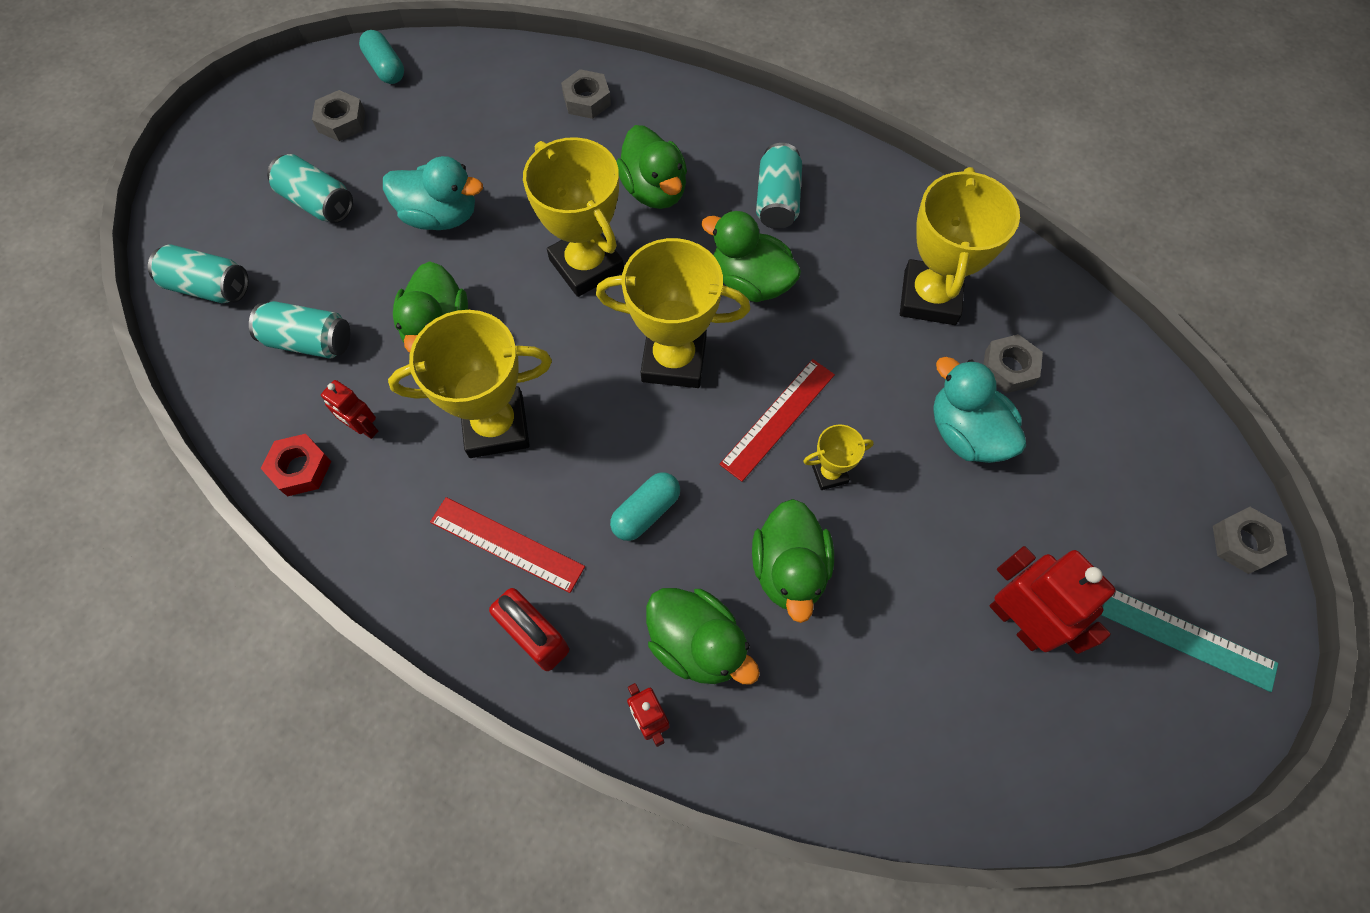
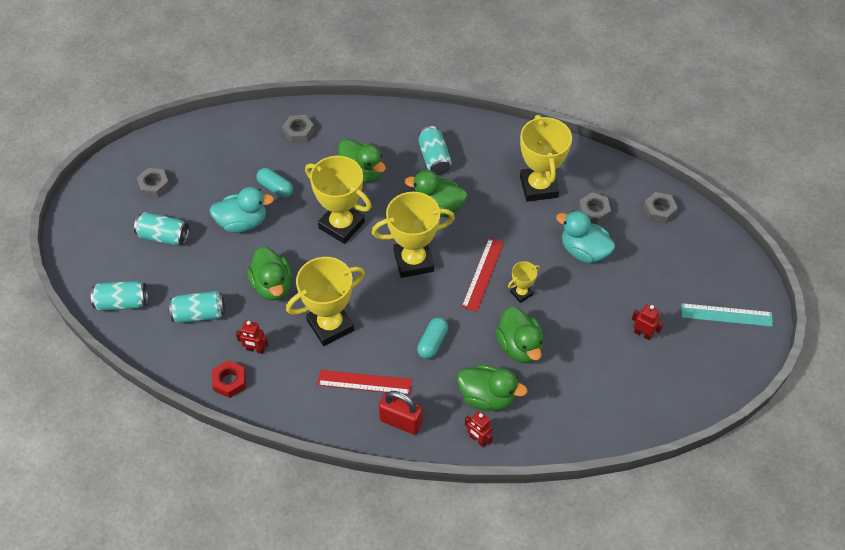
camera: 20 degrees left, 10 degrees down
(386, 68) = (165, 146): turquoise capsule -> turquoise capsule (275, 188)
(1017, 621) = (642, 334): red robot -> red robot, size x0.55
(1242, 543) = (738, 262): grey nut -> grey nut (659, 211)

